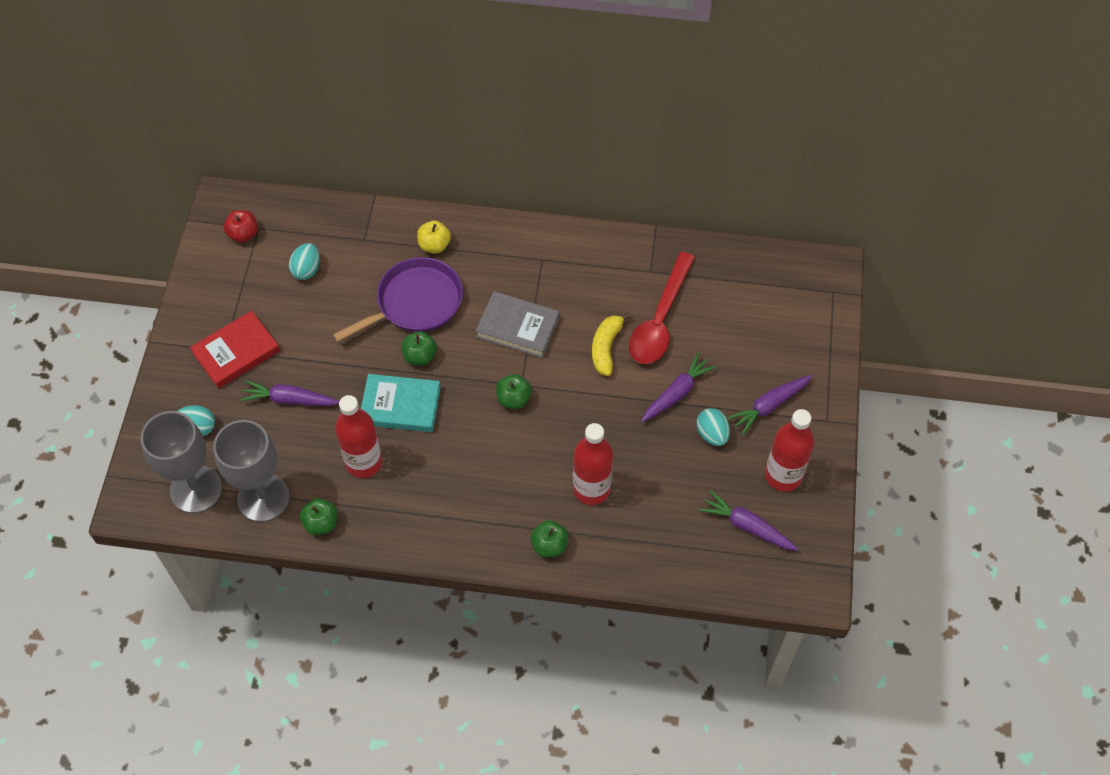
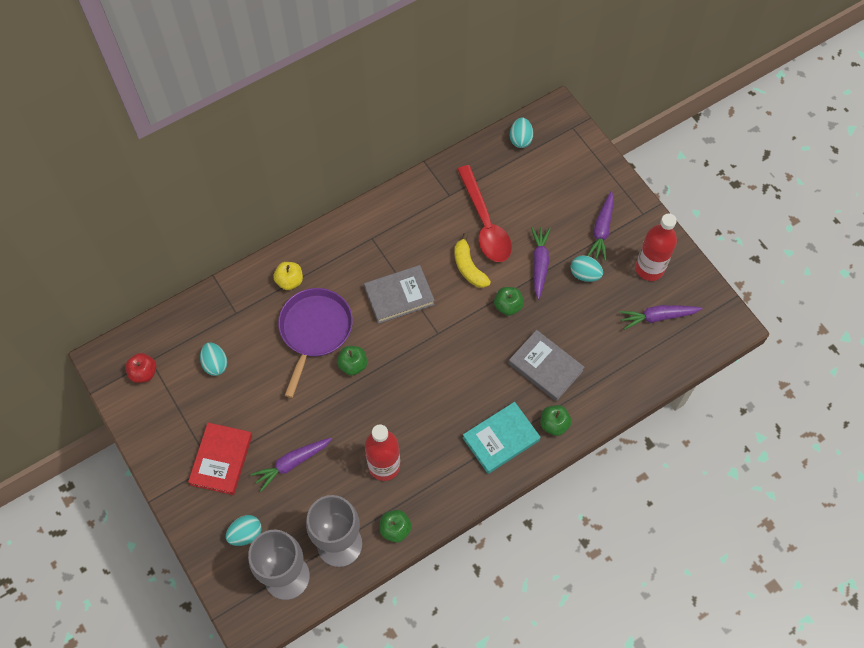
camera: 40 degrees left, 5 degrees up
(400, 406) = (372, 408): turquoise book -> turquoise book (501, 439)
(513, 399) = (442, 346): green apple -> green apple (508, 306)
(591, 489) = (545, 367): red bottle -> grey book
(769, 268) = (520, 139): none -> turquoise egg

